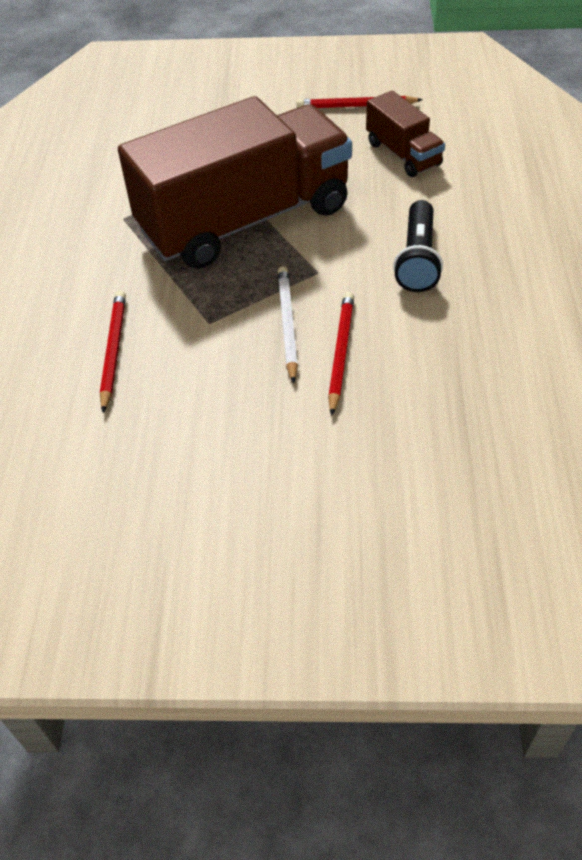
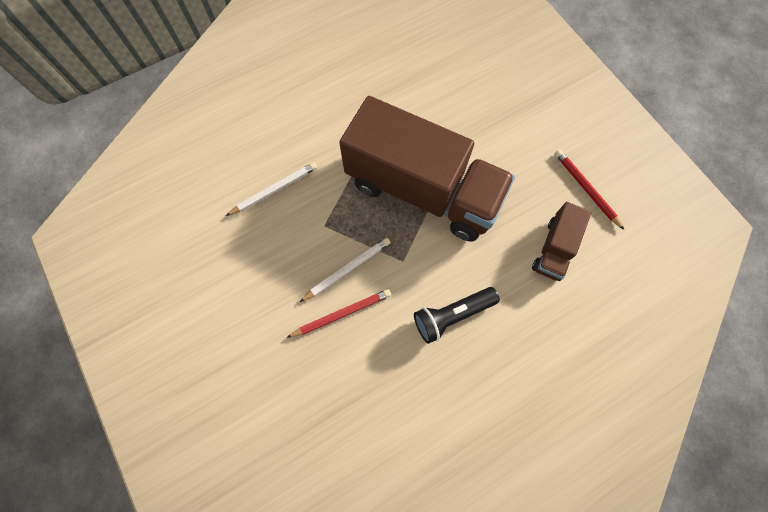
camera: 55 degrees right, 20 degrees up
(113, 351) = (274, 190): red pencil -> white pencil

